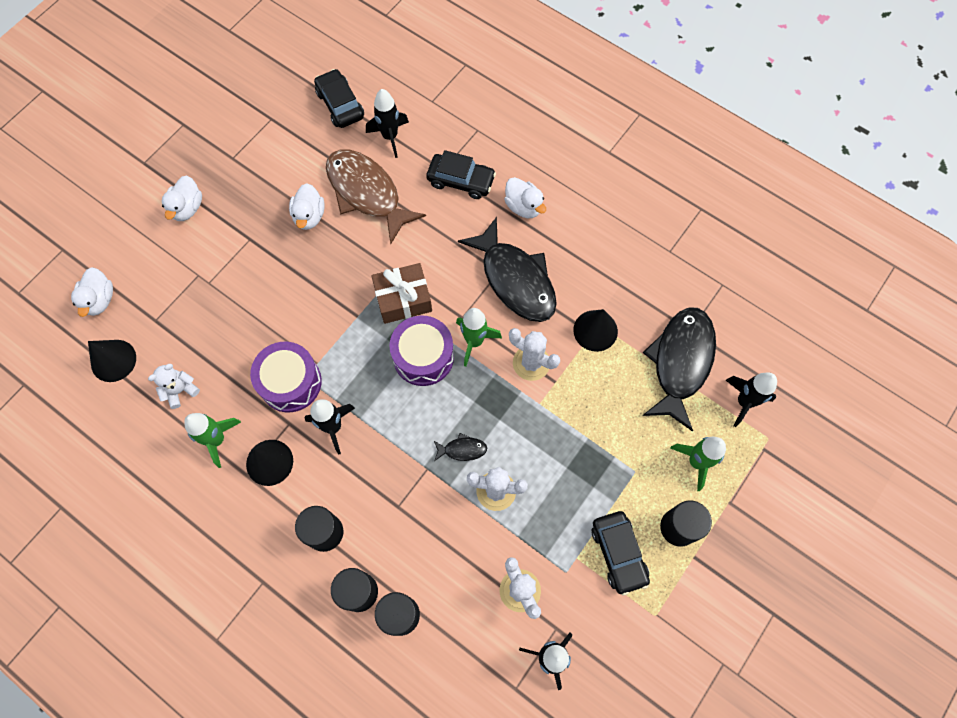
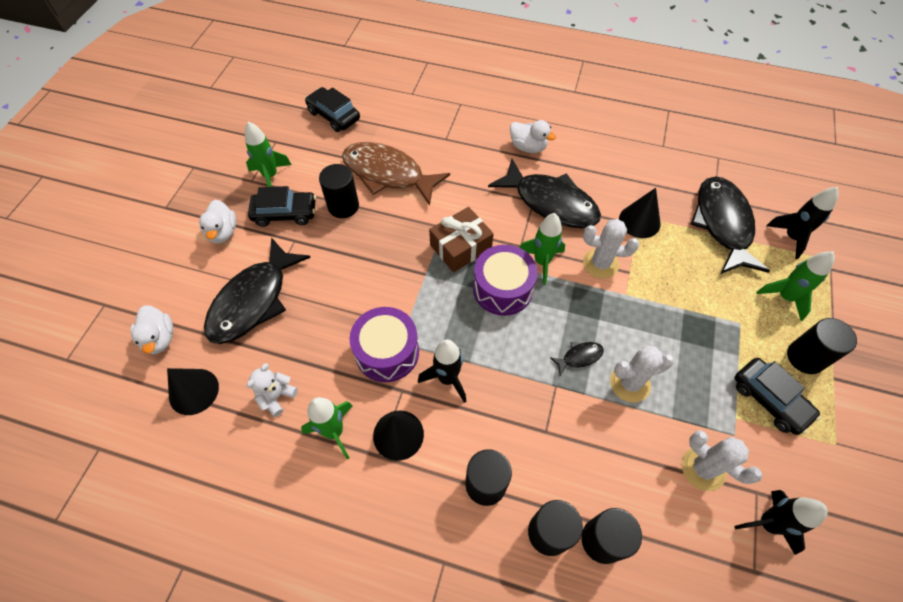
camera: 20 degrees left, 10 degrees down
(191, 290) = (253, 301): none -> black fish
(252, 159) = (270, 176): none -> green rocket
(309, 216) = (343, 206): white duck -> black cylinder
(390, 137) = (388, 127): black rocket -> none
(461, 180) = (465, 143): black car -> black car (285, 213)

